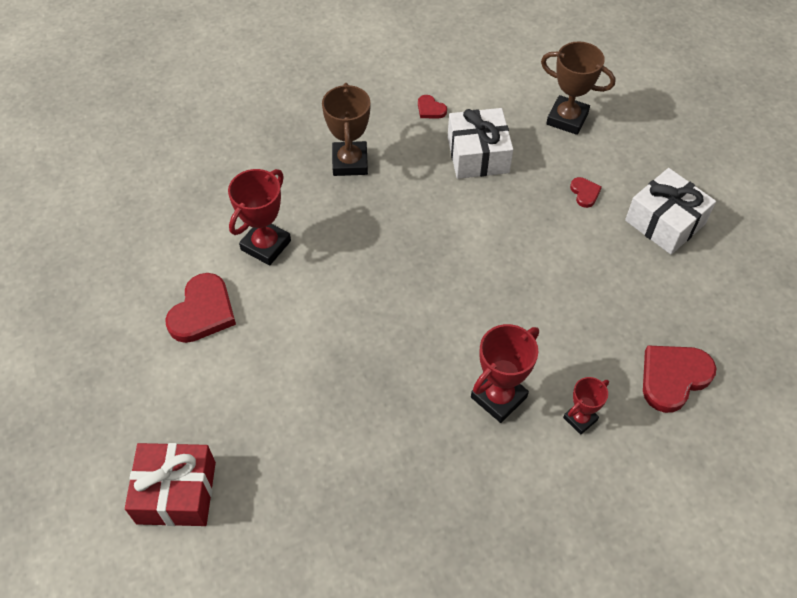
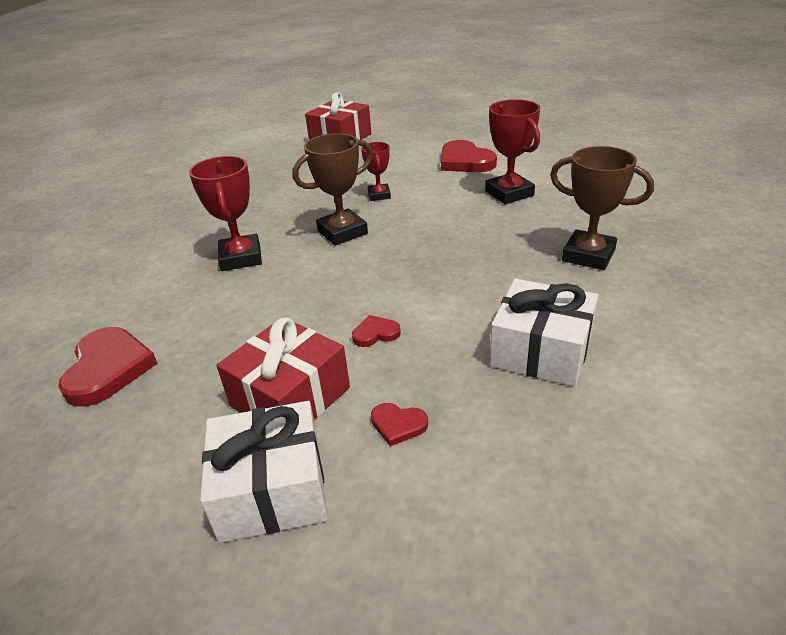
camera: 125 degrees right, 20 degrees down
(430, 109) = (657, 339): red heart -> red heart (375, 333)
(567, 119) = (564, 484): brown trophy -> brown trophy (342, 232)
(580, 419) = (165, 291): red trophy -> red trophy (379, 195)
(607, 254) = (290, 397): none -> red gift

